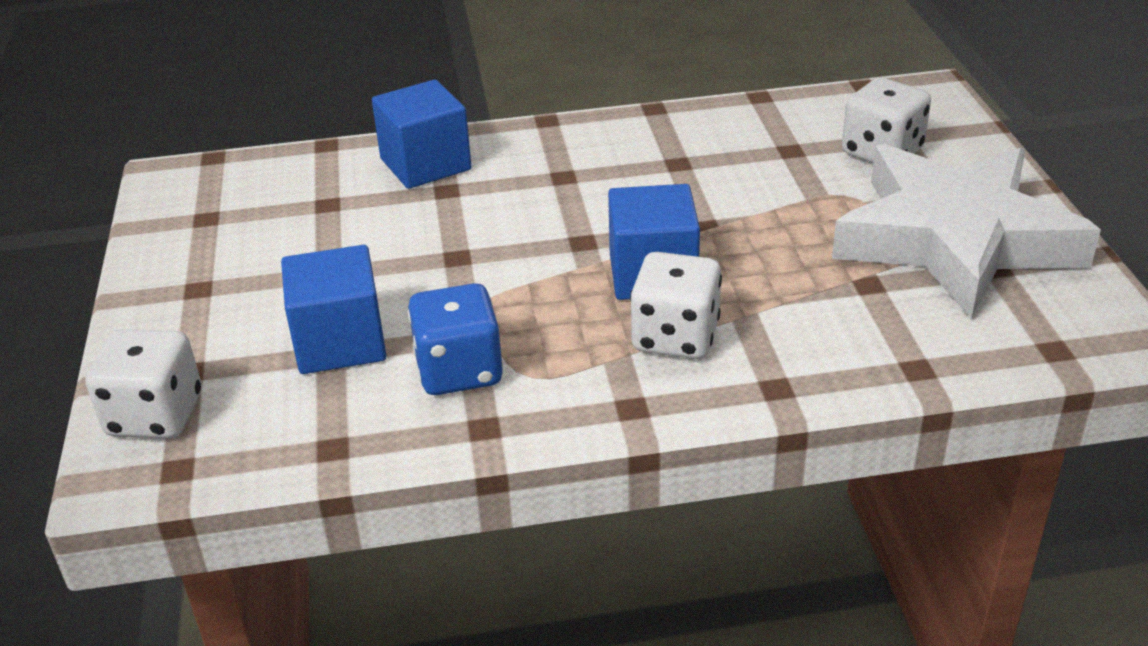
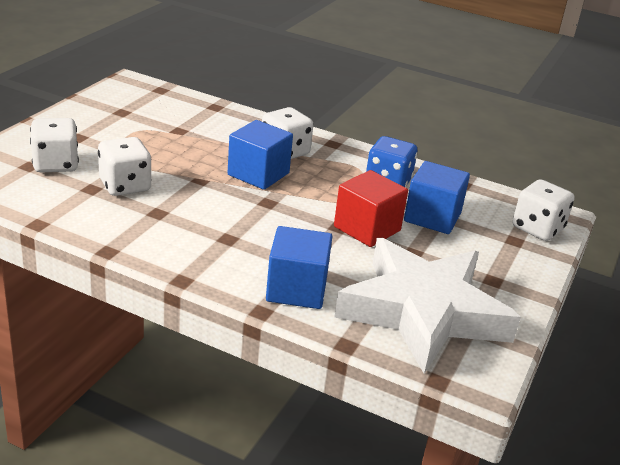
camera: 150 degrees left, 5 degrees down
(417, 273) = (367, 229): none -> red cube
(766, 170) = (125, 185): none -> white dice
(955, 240) = (114, 124): white star -> white star (423, 311)

